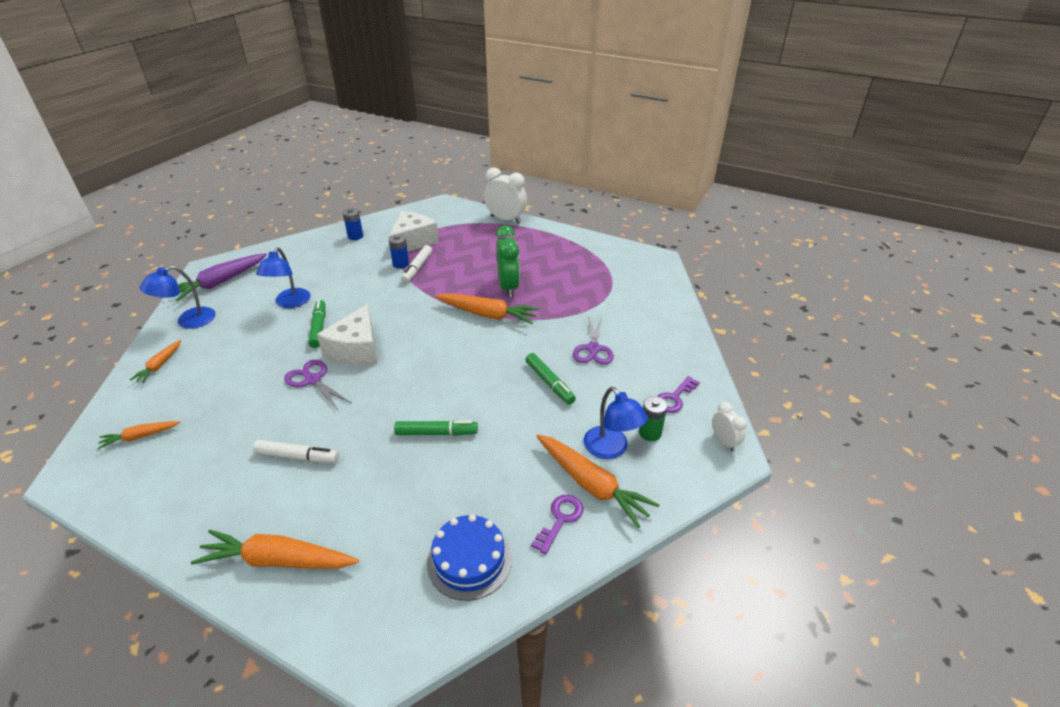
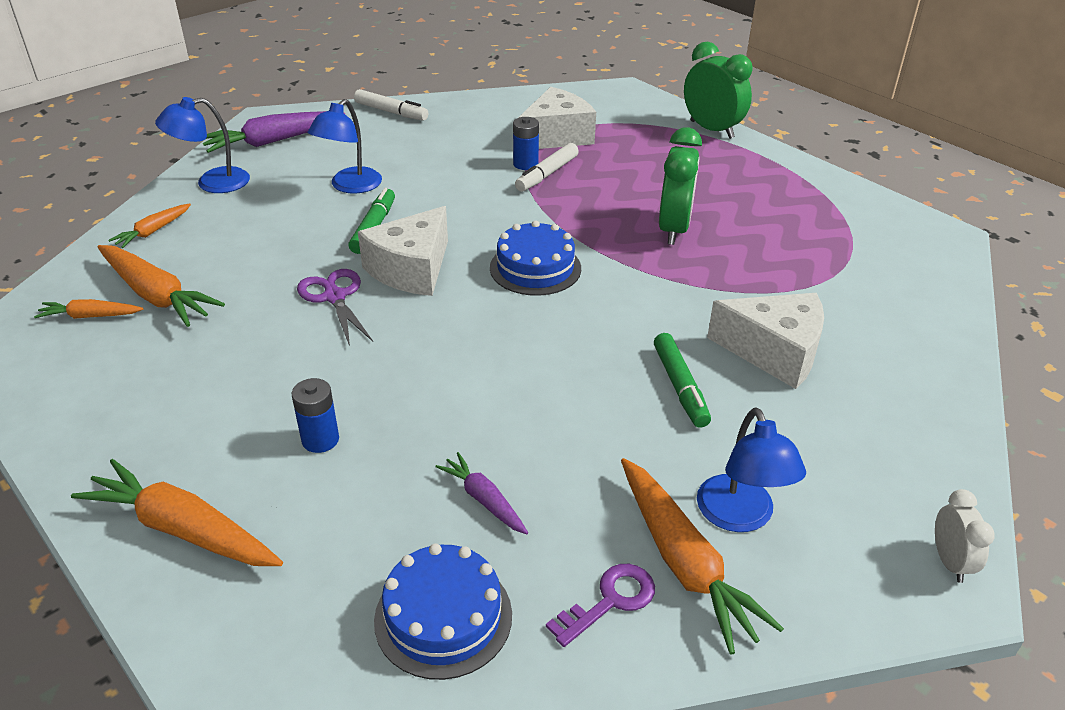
camera: 20 degrees right, 0 degrees up
(298, 456) = (270, 396): white marker -> white marker (391, 112)
(355, 236) = (477, 114): blue battery -> blue battery (320, 440)
(435, 330) = (535, 268): none -> blue cake
(436, 433) = (474, 415): green marker -> none
(464, 483) = (484, 500): none -> purple carrot
(487, 314) = (624, 262): orange carrot -> orange carrot (156, 295)
(506, 219) = (712, 129): white clock -> green clock
(593, 349) = (774, 352): purple scissors -> white cheese
(650, 433) = (818, 509): green battery -> none
(674, 398) = (886, 465): purple key -> none

